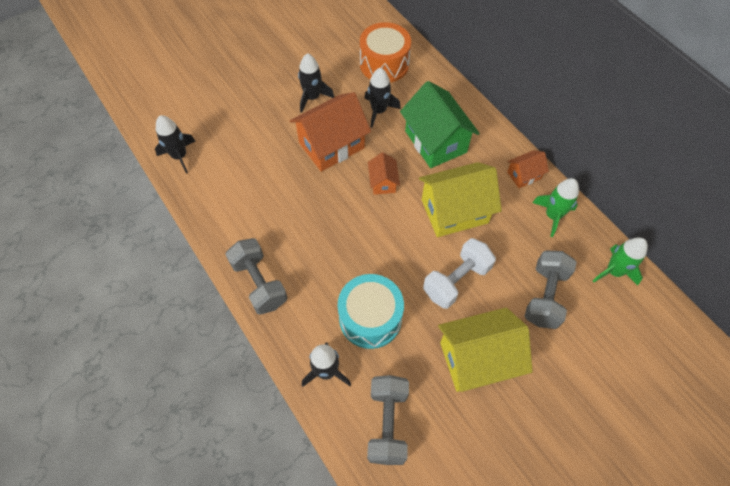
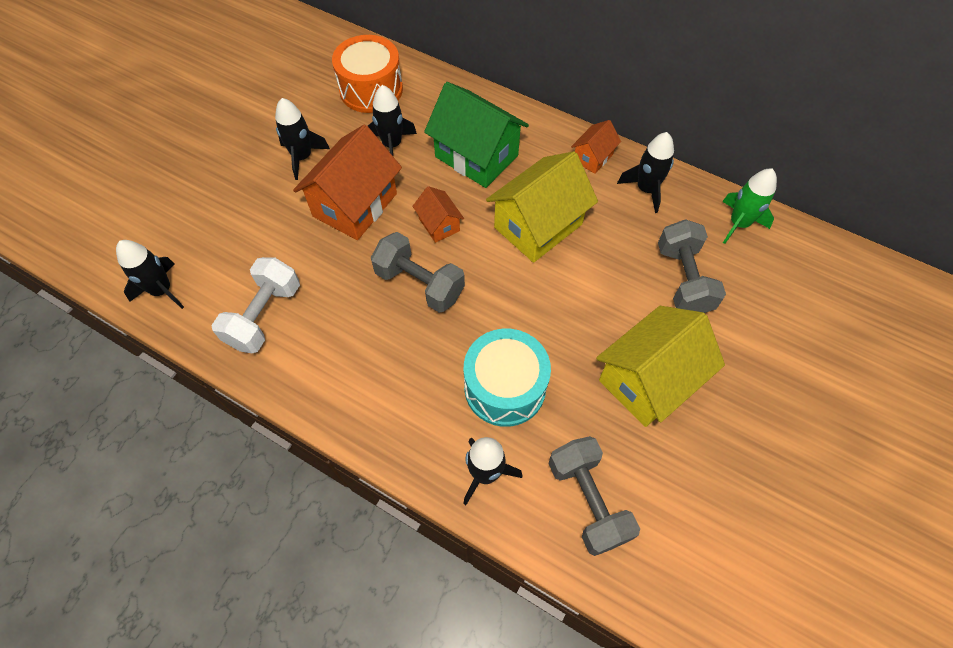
camera: 25 degrees left, 0 degrees up
(259, 283) = (348, 404): grey dumbbell -> grey dumbbell (419, 284)
(456, 280) = (580, 302): white dumbbell -> white dumbbell (264, 316)
(552, 216) = (646, 189): green rocket -> black rocket

